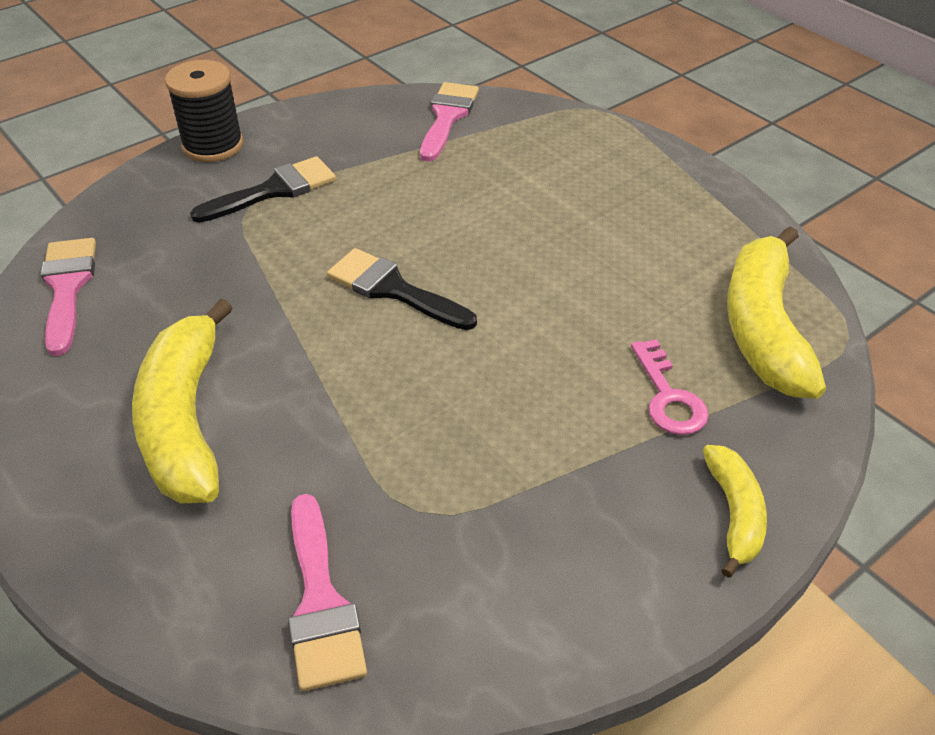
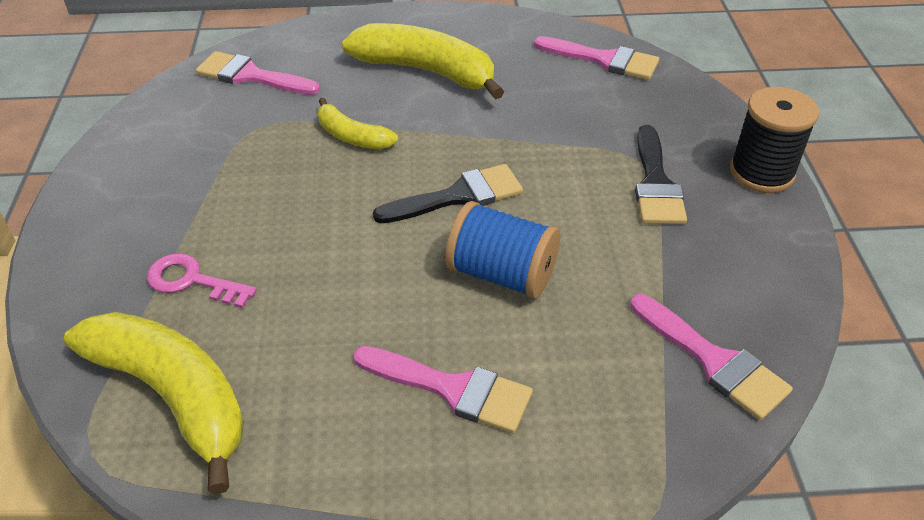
camera: 125 degrees right, 0 degrees up
(463, 226) = (501, 274): none -> blue spool
(591, 203) = (453, 389): none -> pink brush
(734, 513) = (82, 249): yellow banana -> yellow banana (352, 136)

